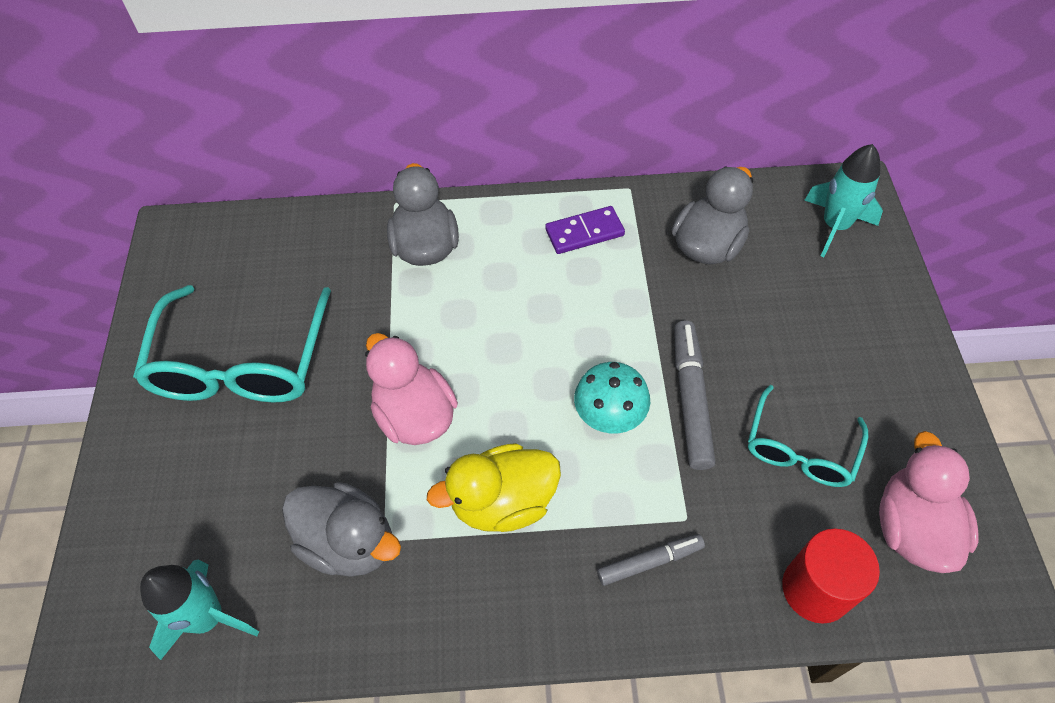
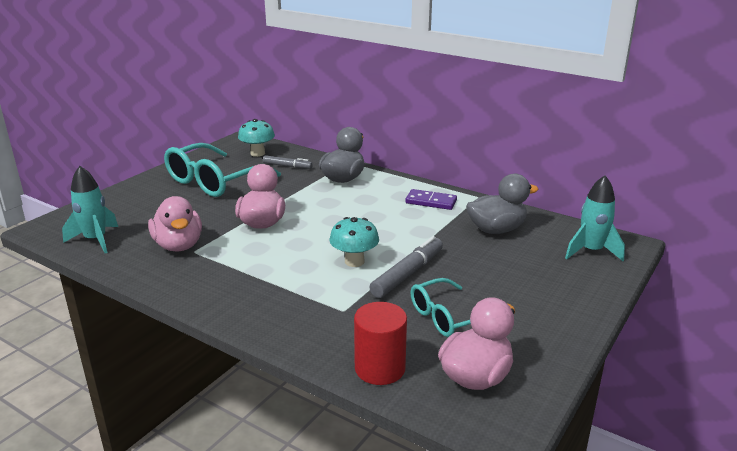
camera: 35 degrees right, 30 degrees down
(236, 255) = (257, 153): none -> turquoise mushroom
(349, 542) = (178, 245): grey duck -> pink duck
(503, 502) = (261, 264): yellow duck -> none
(649, 562) = (303, 315): grey marker -> grey marker (287, 166)

